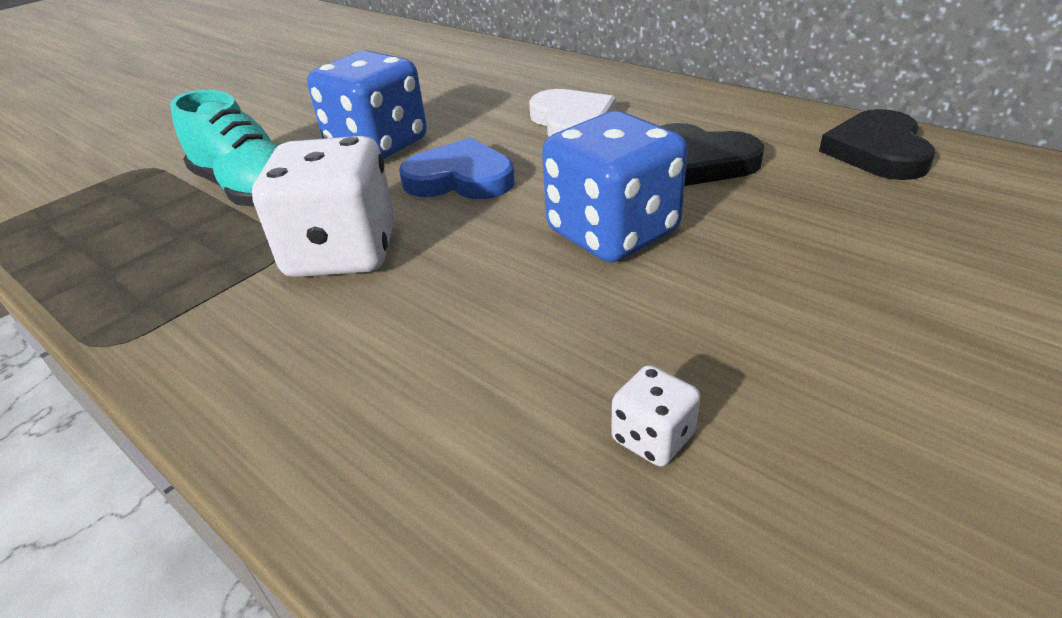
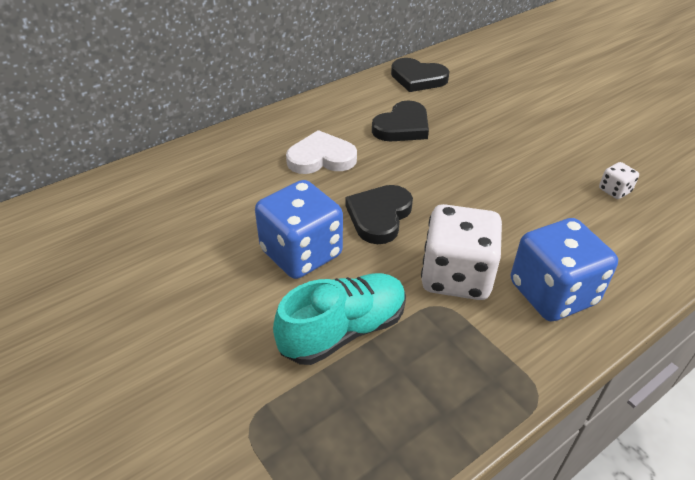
camera: 80 degrees left, 5 degrees up
(460, 178) = (379, 216): blue heart -> black heart
(612, 232) = (467, 170): blue dice -> blue dice (552, 293)

